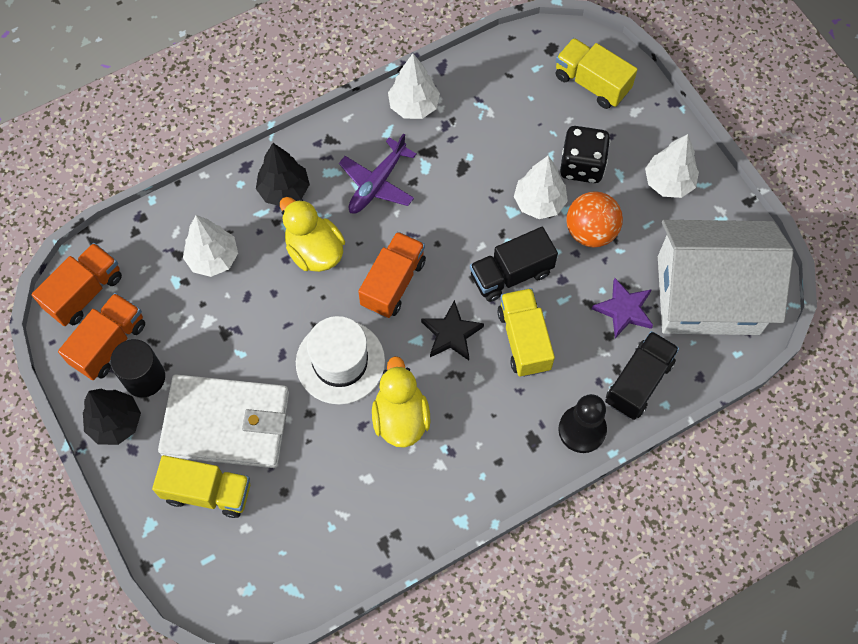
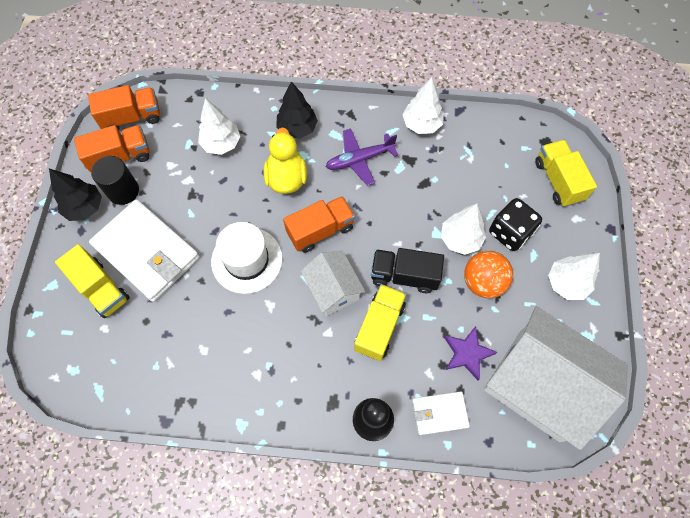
camera: 35 degrees right, 0 degrees up
(400, 417) = (256, 324): yellow duck -> none
(451, 334) = (333, 290): black star -> white house
(638, 382) = (439, 413): black truck -> white wallet

